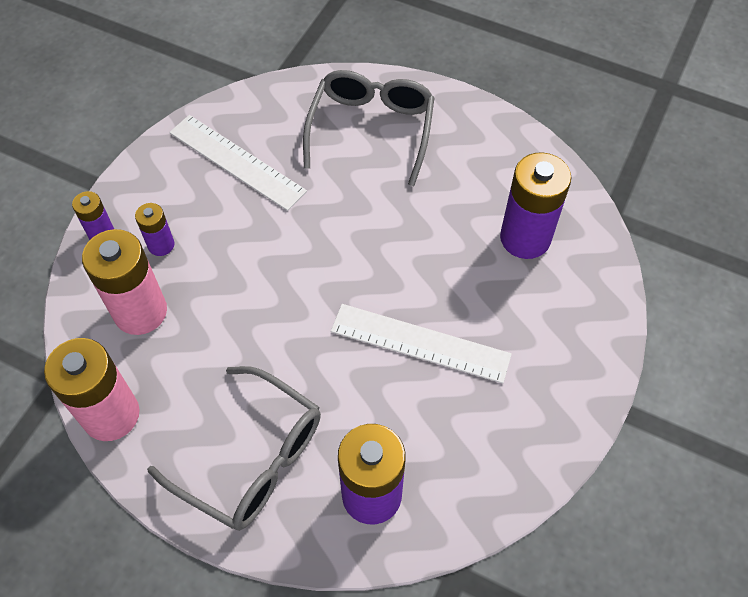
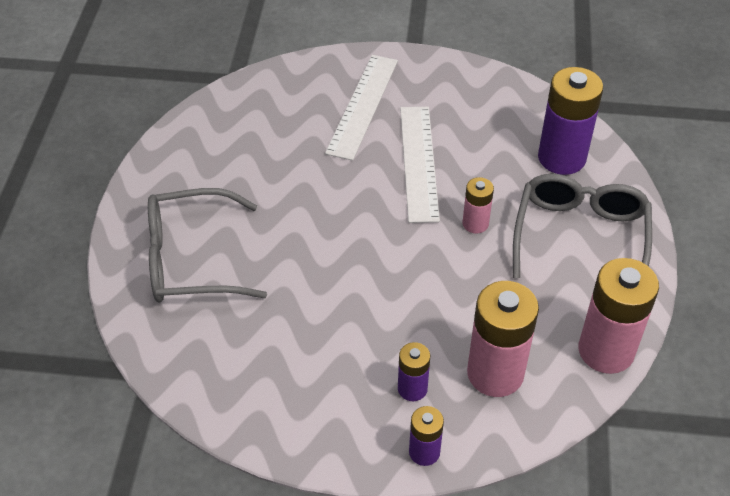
camera: 110 degrees left, 10 degrees down
(236, 161) = (277, 362): white ruler -> white ruler (362, 106)
(314, 364) = (475, 223): none -> pink battery
(525, 238) = (282, 122): purple battery -> none

